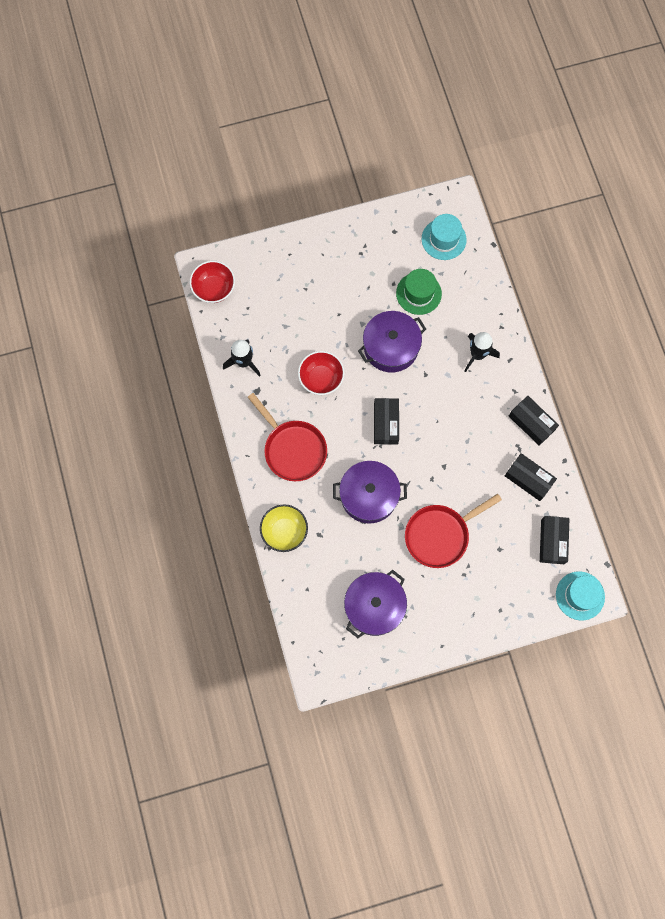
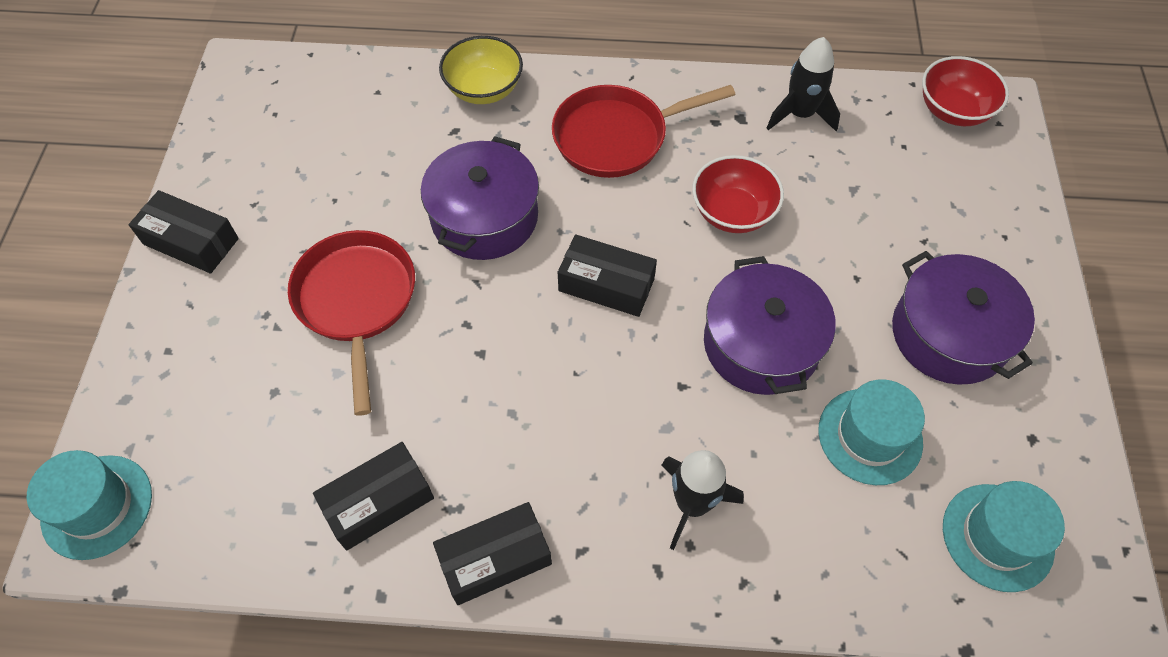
camera: 110 degrees right, 15 degrees down
(374, 606) = (297, 167): purple pot -> purple pot (949, 334)
(418, 293) = (870, 436): green hat -> turquoise hat
(552, 541) = (230, 497): black box -> black box (191, 241)

